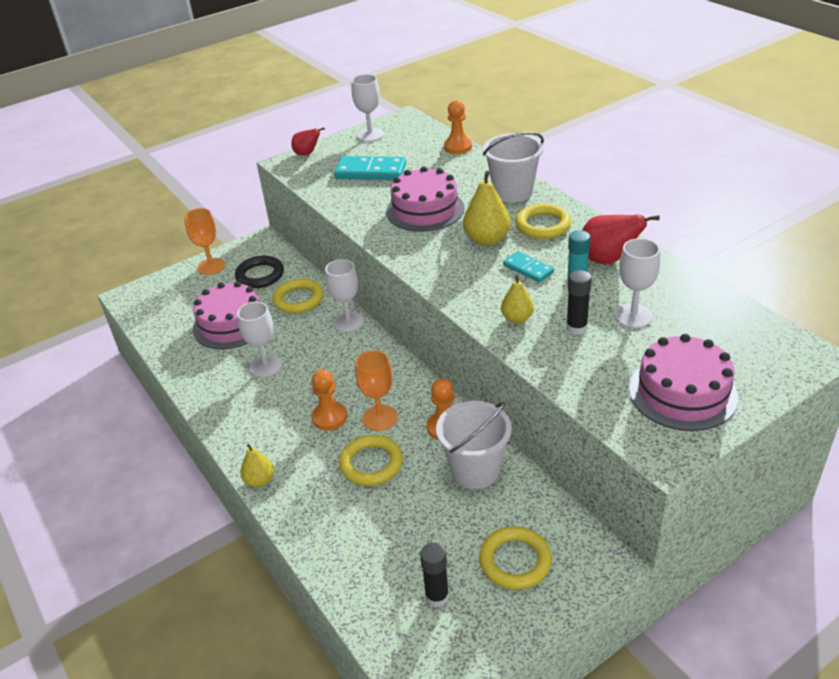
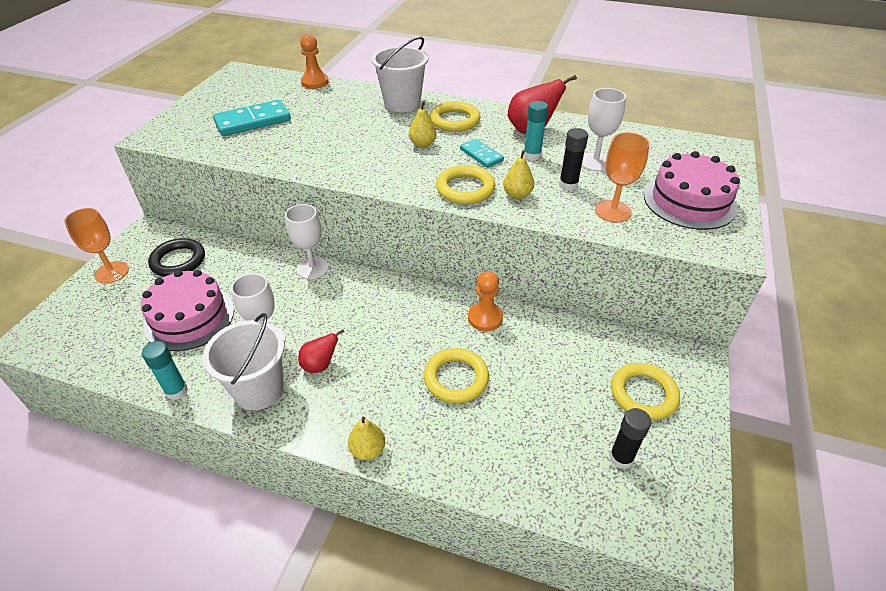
camera: 40 degrees left, 5 degrees up
(180, 374) = (176, 391): none -> turquoise glue stick
(298, 299) = (242, 267): yellow ring -> yellow ring (465, 189)
(307, 154) = (167, 123): red pear -> red pear (320, 365)
(329, 417) = (378, 357): orange pawn -> none
(370, 135) = (218, 92): white goblet -> none
(380, 418) = (424, 336): orange goblet -> orange goblet (613, 211)
(425, 210) = (341, 137): pink cake -> none
(475, 470) = (543, 340): white bucket -> white bucket (259, 389)
(487, 240) = (422, 144): yellow pear -> yellow pear, size x0.61
(528, 269) = (481, 155): turquoise domino -> turquoise domino turned 45 degrees clockwise

